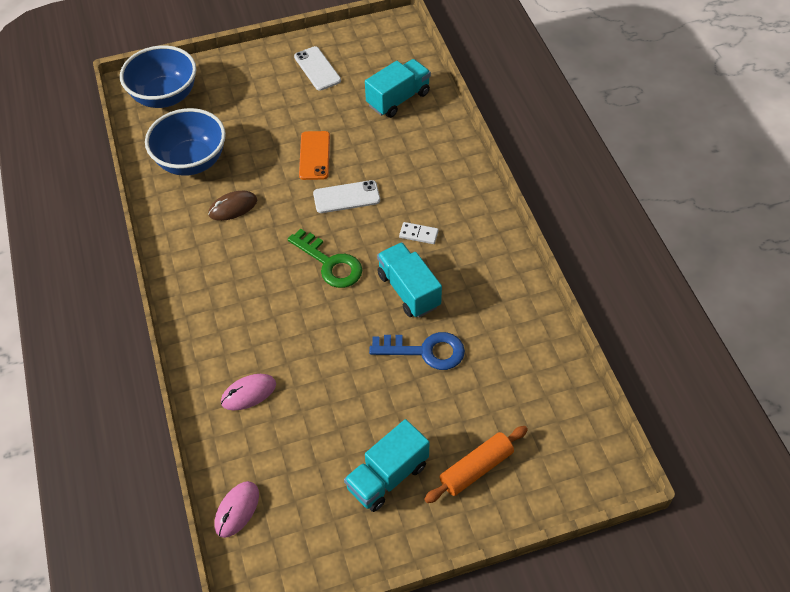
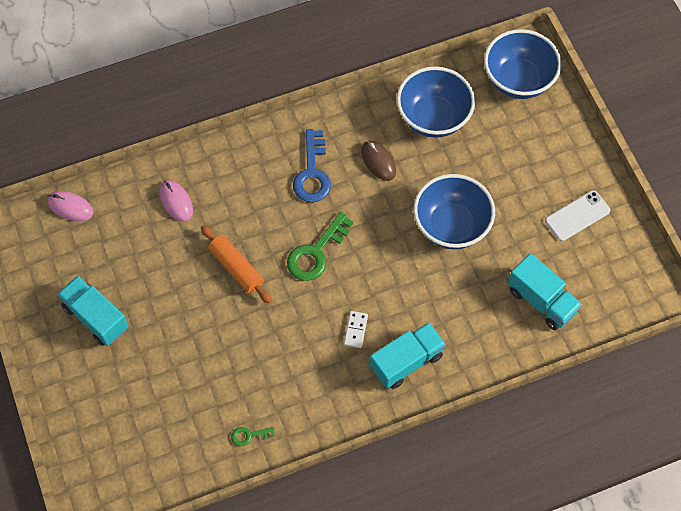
camera: 85 degrees right, 10 degrees up
(314, 155) = (451, 226): orange phone -> blue bowl
(346, 197) = (398, 260): white phone -> none
(408, 290) = (287, 324): turquoise truck -> turquoise truck (406, 361)
(425, 351) = (220, 342): blue key -> blue key (312, 173)
(476, 468) = (101, 389): orange rolling pin -> orange rolling pin (236, 268)
(529, 326) = (249, 435): none -> green key

